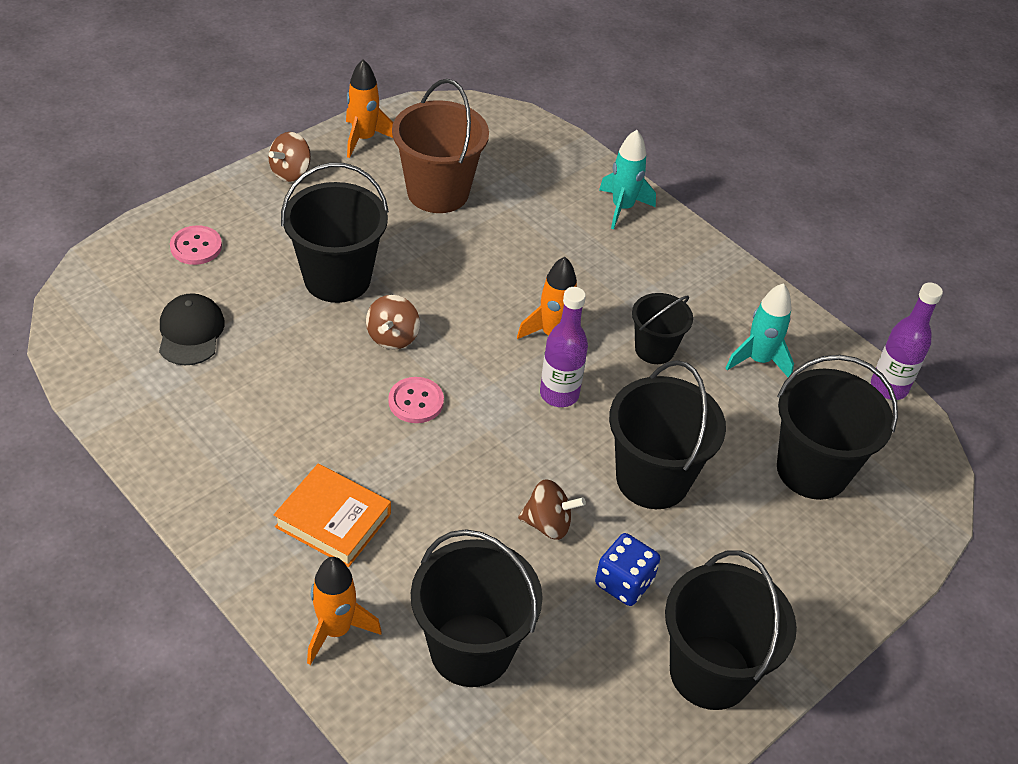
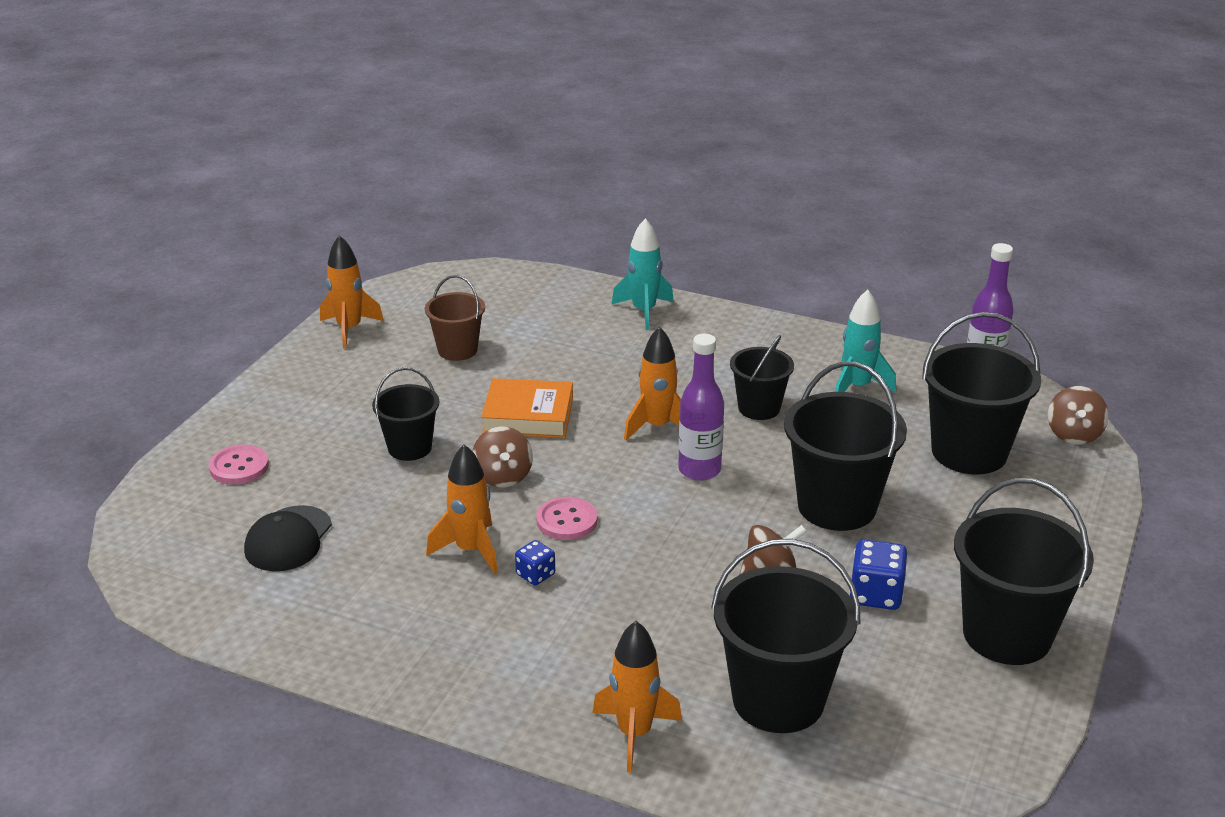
camera: 20 degrees left, 15 degrees down
(190, 332) = (288, 539): black cap -> black cap turned 135 degrees counterclockwise
(291, 172) = (294, 377): brown spinning top -> brown spinning top (1073, 435)
(321, 400) = (470, 550): none -> orange rocket
(333, 520) = (560, 644): orange book -> orange book (528, 416)
(337, 279) = (410, 448): black bucket -> black bucket, size x0.59
(357, 445) = (535, 575): none -> blue dice
(438, 192) = (457, 350): brown bucket -> brown bucket, size x0.59

